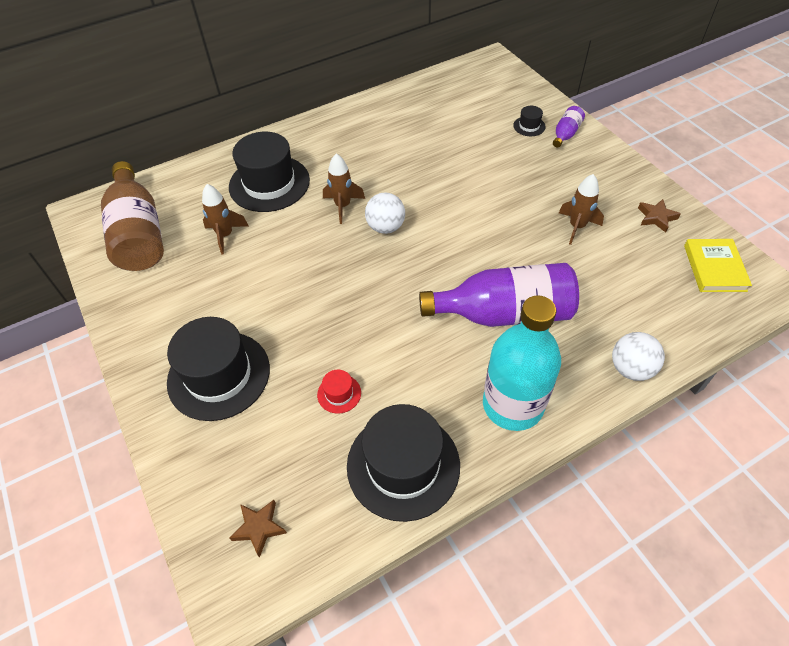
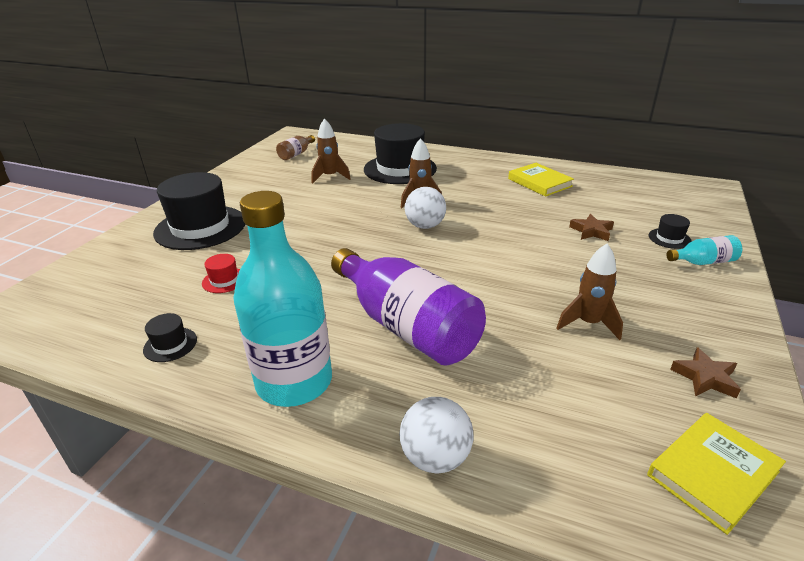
camera: 50 degrees right, 20 degrees down
(139, 233) = (296, 154): brown bottle -> brown bottle, size x0.45
(259, 528) = (67, 302): brown star -> brown star (591, 231)
(392, 125) = (539, 182): none -> yellow book
(403, 465) = (170, 344): black hat -> black hat, size x0.42
(565, 134) = (703, 262): purple bottle -> turquoise bottle

